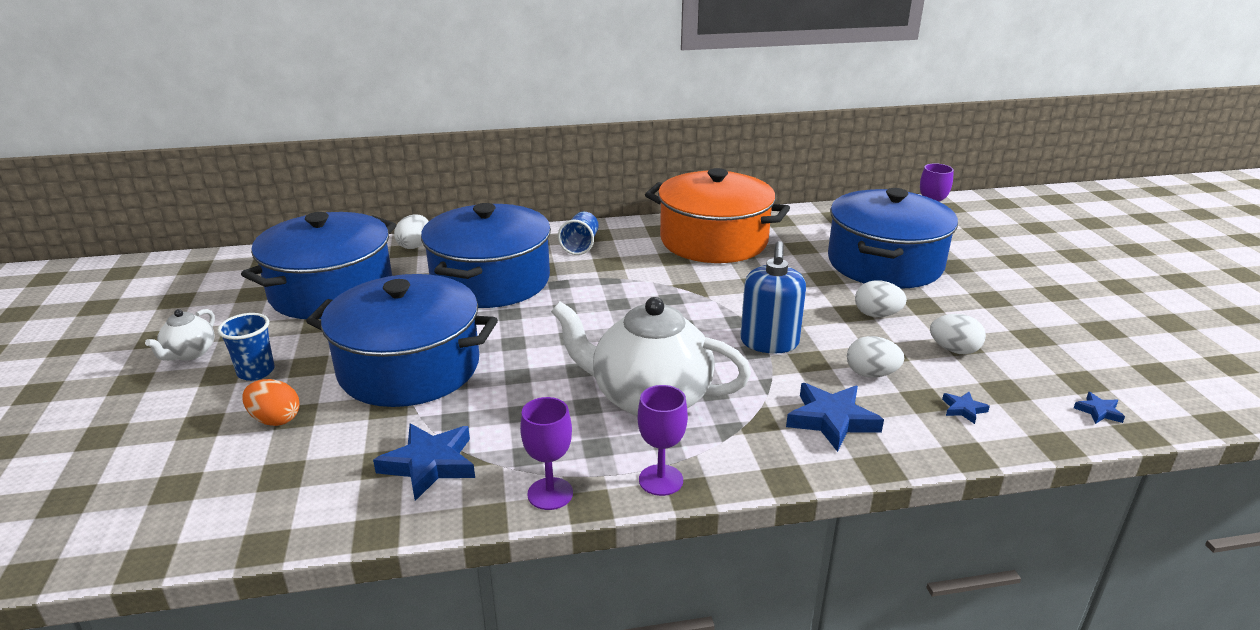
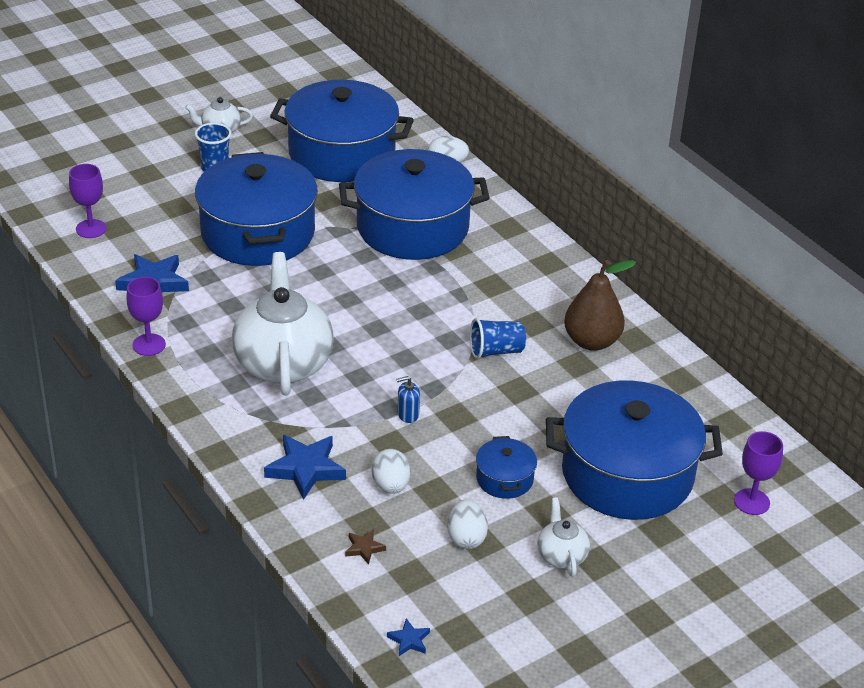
camera: 65 degrees right, 10 degrees up
(275, 419) = (167, 200): orange egg -> none
(580, 245) = (517, 258): blue cup -> blue cup (496, 351)
(661, 480) = (186, 392): purple goblet -> purple goblet (91, 229)
(713, 241) = (592, 341): orange pot -> brown pear
(769, 342) = (407, 414): blue soap dispenser -> blue soap dispenser, size x0.47
(877, 315) = (504, 479): white egg -> blue pot
(963, 409) = (364, 548): blue star -> brown star
(981, 311) = (561, 555): none -> white teapot

